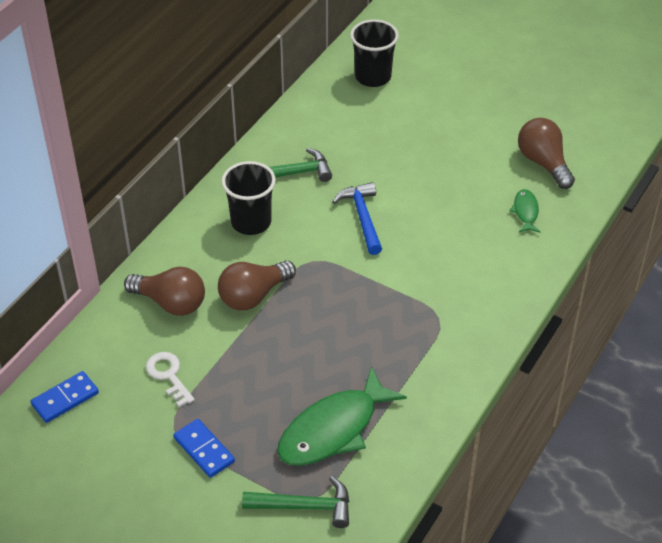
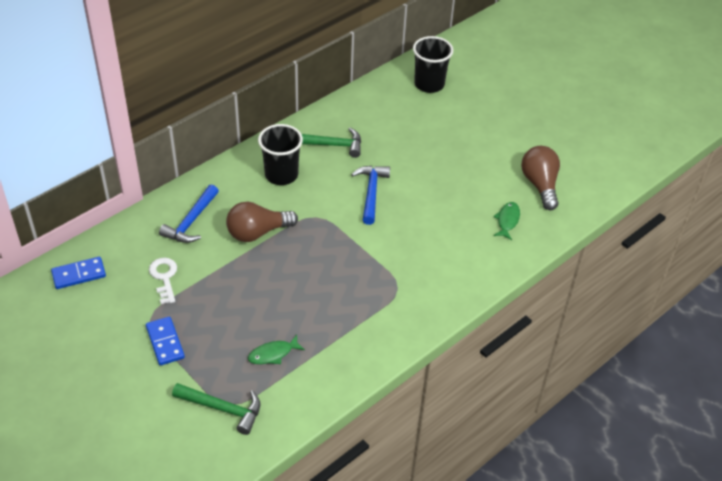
camera: 15 degrees right, 0 degrees up
(170, 303) = (191, 222): brown light bulb -> blue hammer
(333, 429) = (273, 354): green fish -> green fish, size x0.47

